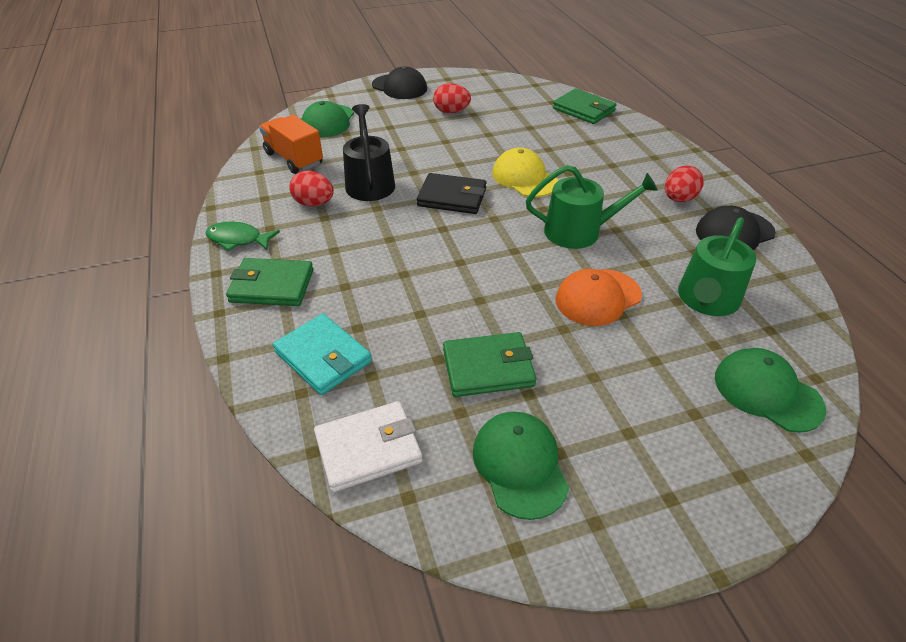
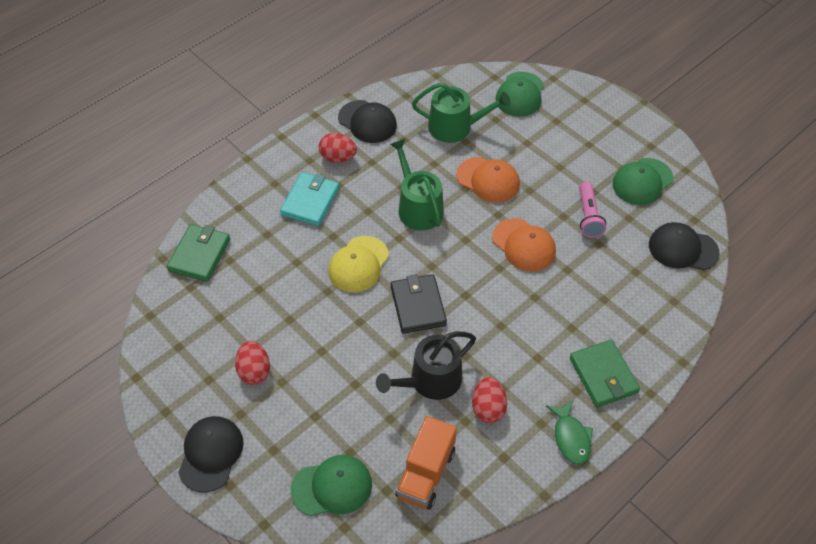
camera: 115 degrees left, 10 degrees up
(323, 357) = (641, 304): turquoise wallet -> turquoise wallet (310, 201)
(368, 449) = (683, 249): white wallet -> black cap
(478, 291) = (524, 245): none -> orange cap
(488, 368) = (588, 216): green wallet -> pink flashlight

